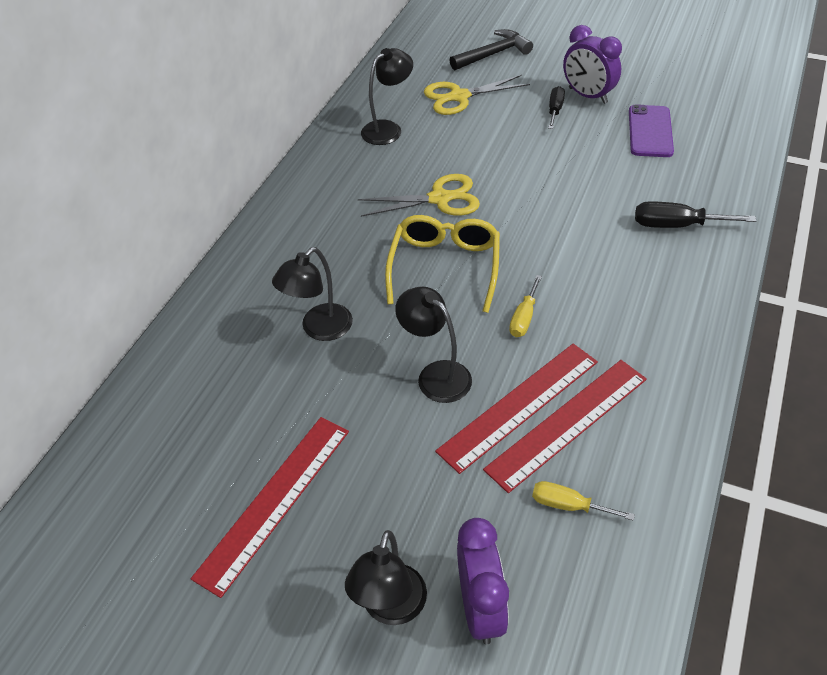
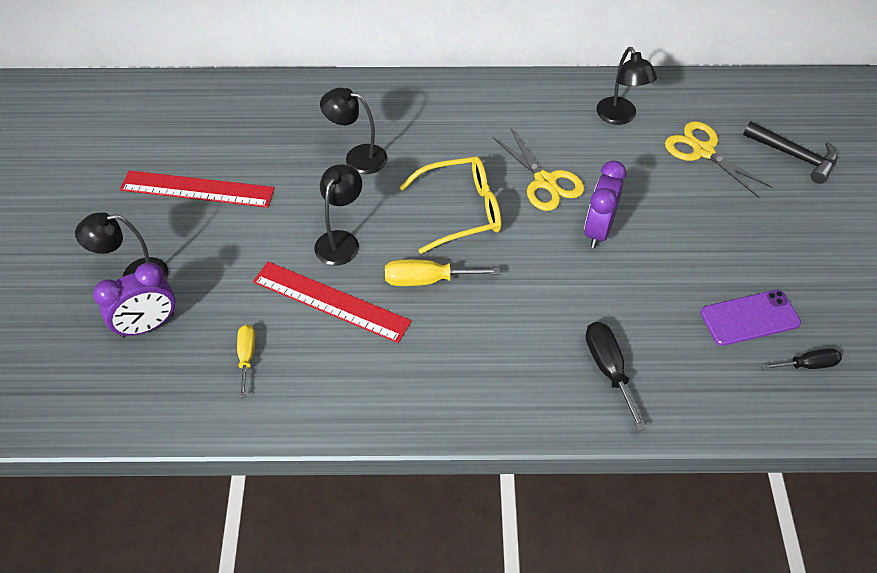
camera: 65 degrees right, 5 degrees up
(388, 129) = (620, 117): black lamp -> black lamp turned 45 degrees clockwise
(524, 318) = (427, 280): yellow screwdriver -> yellow screwdriver, size x1.51
(555, 110) = (732, 230): black screwdriver -> black screwdriver (807, 365)
(567, 423) = (325, 337): red ruler -> none
(587, 95) = (777, 251): purple clock -> purple clock (598, 230)

